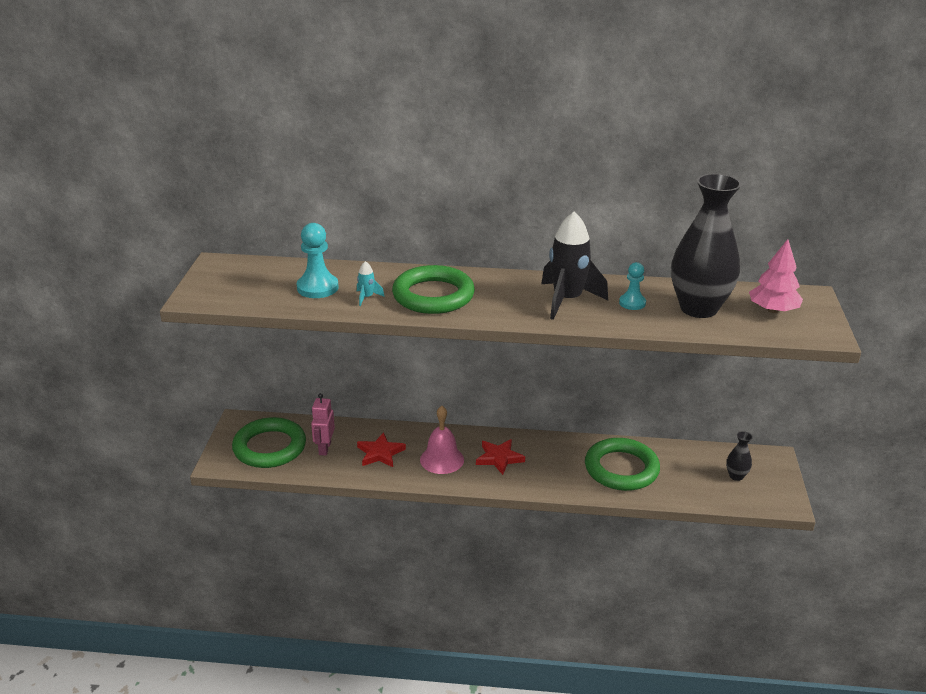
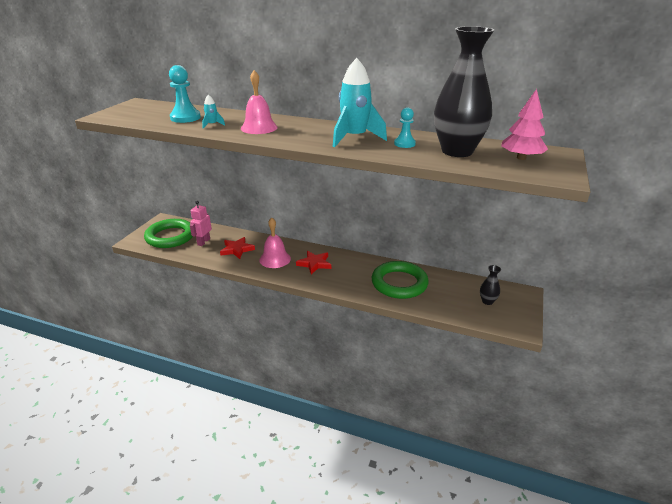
camera: 15 degrees right, 0 degrees up
(433, 295) = (259, 128): green ring -> pink bell
(567, 300) = (354, 138): black rocket -> turquoise rocket

